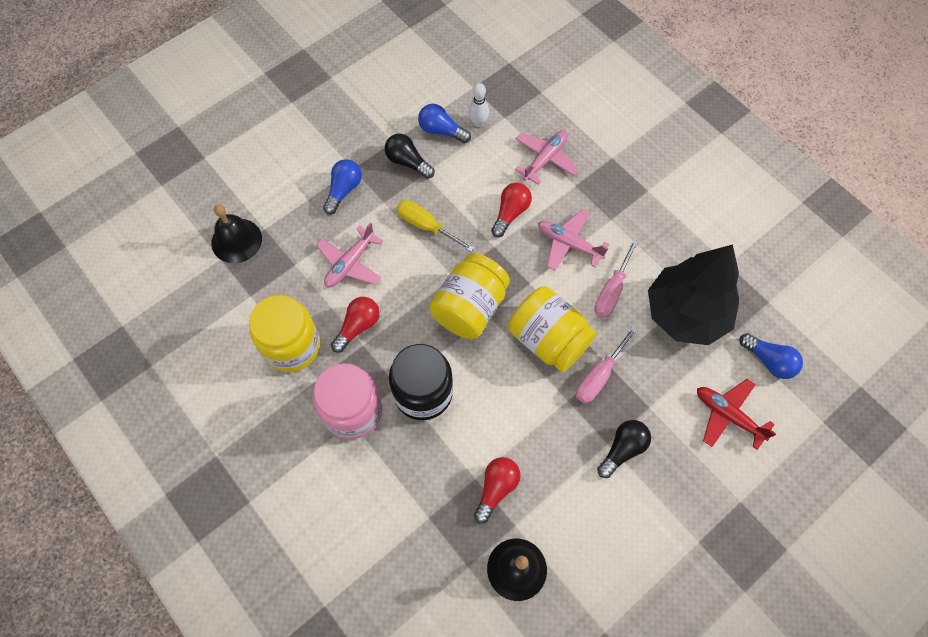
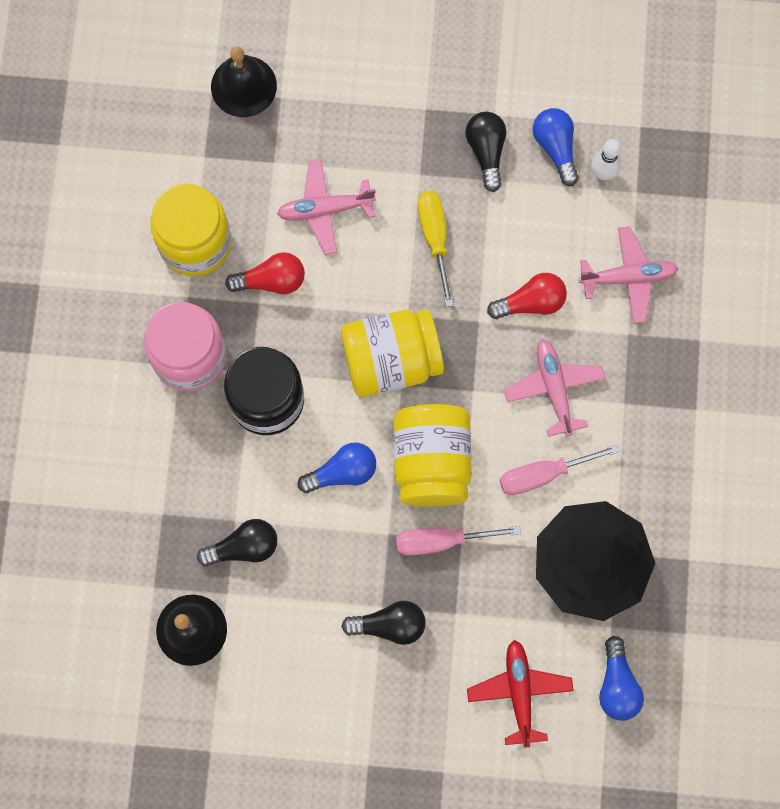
camera: 45 degrees right, 10 degrees up
(344, 190) = (394, 125): blue light bulb -> blue light bulb (342, 472)
(496, 488) = (244, 547): red light bulb -> black light bulb

